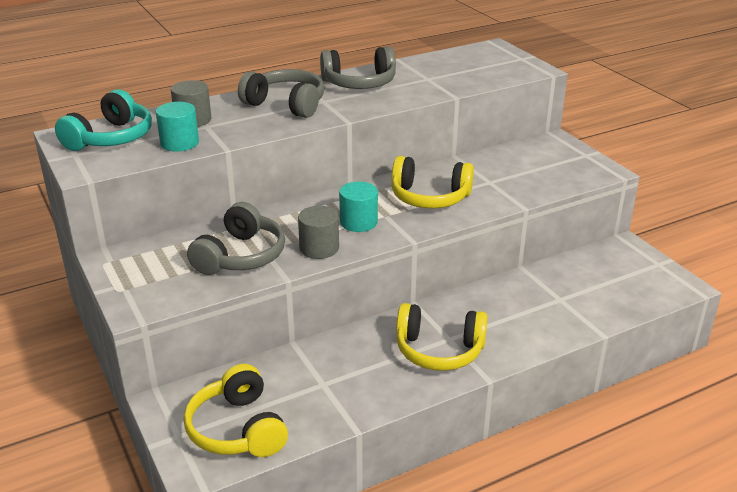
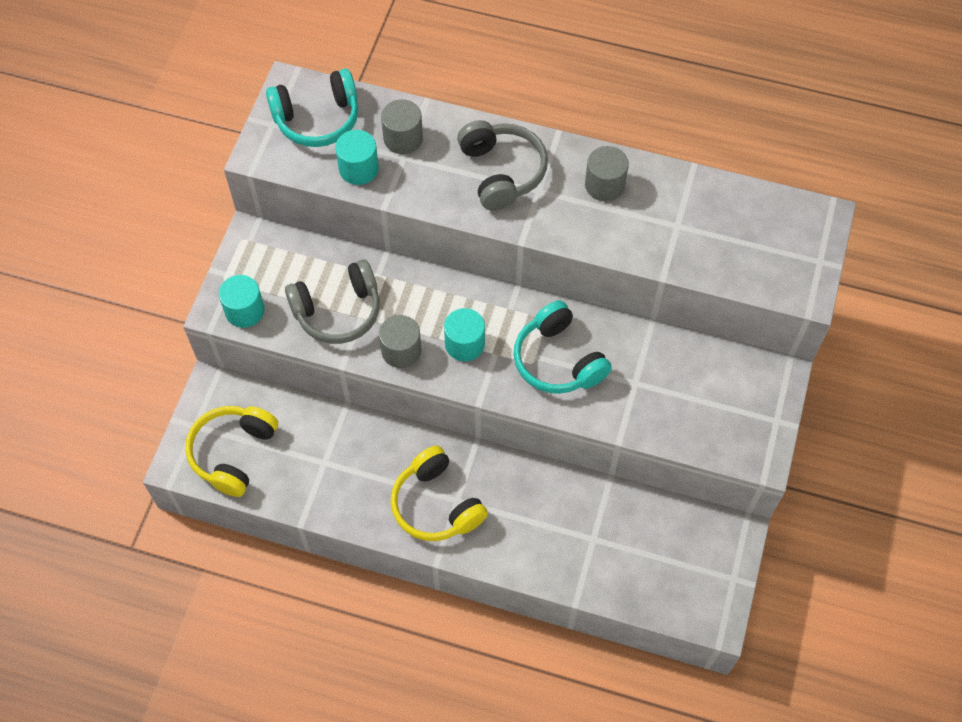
camera: 45 degrees right, 30 degrees up
(160, 296) = (245, 310): none -> turquoise cylinder
(359, 83) = (604, 185): grey headphones -> grey cylinder
(429, 197) = (558, 360): yellow headphones -> turquoise headphones

